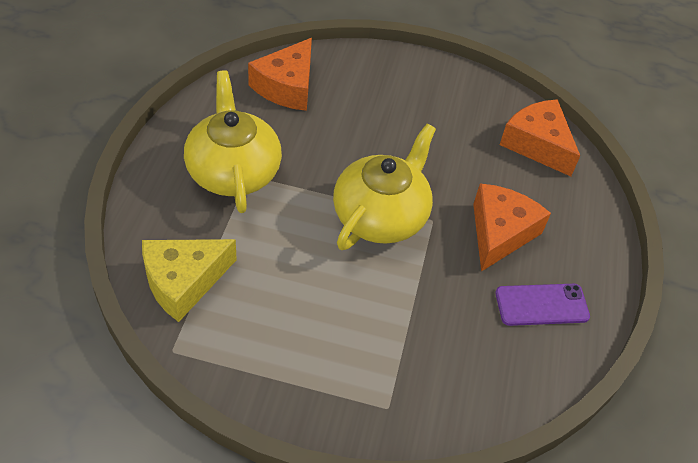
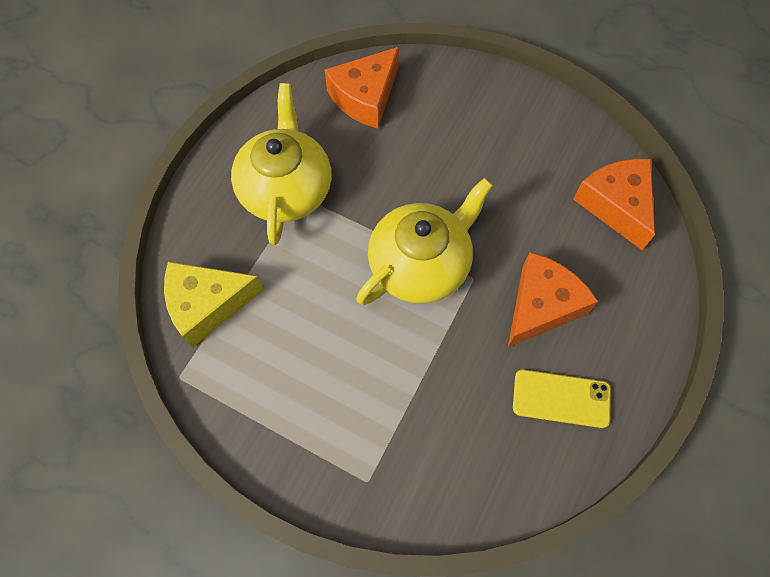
camera: 20 degrees right, 15 degrees up
(541, 305) = (561, 398): purple phone -> yellow phone

